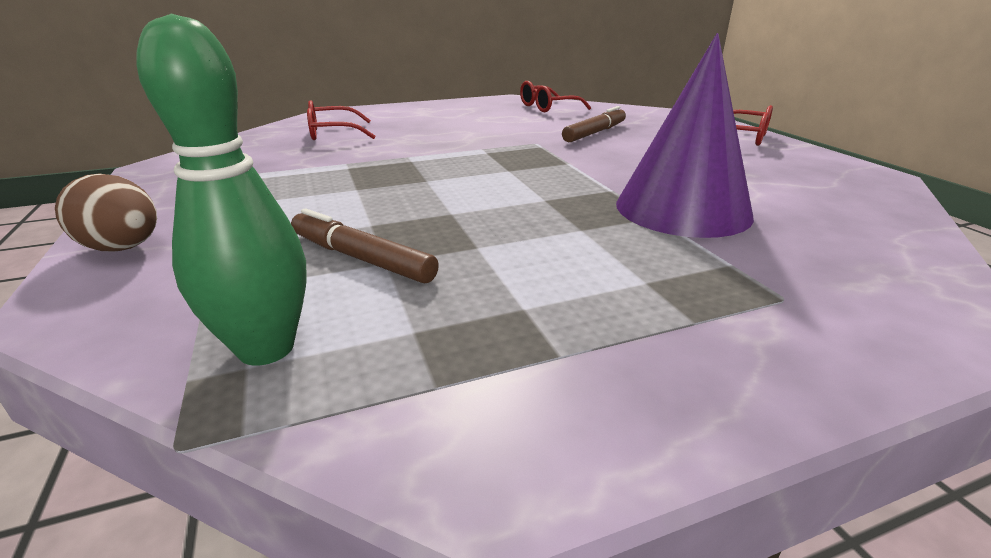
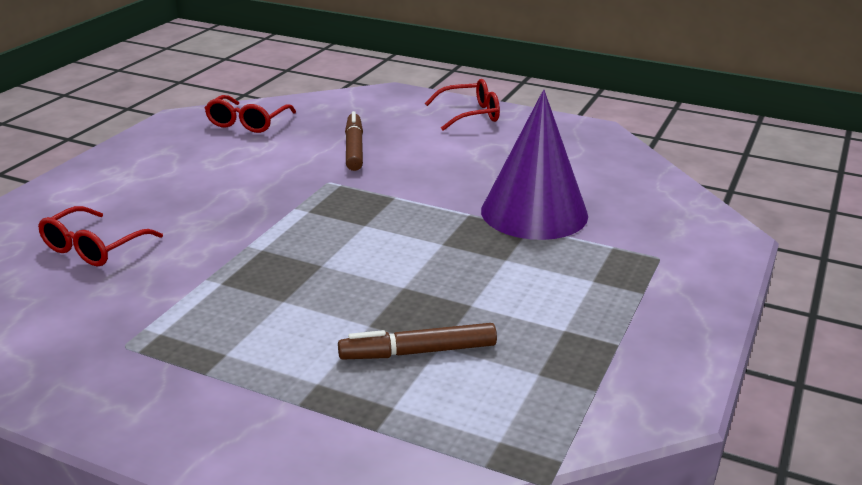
camera: 45 degrees left, 0 degrees up
(123, 248) = (225, 446): brown egg -> none
(266, 348) = (487, 428): green bowling pin -> none

